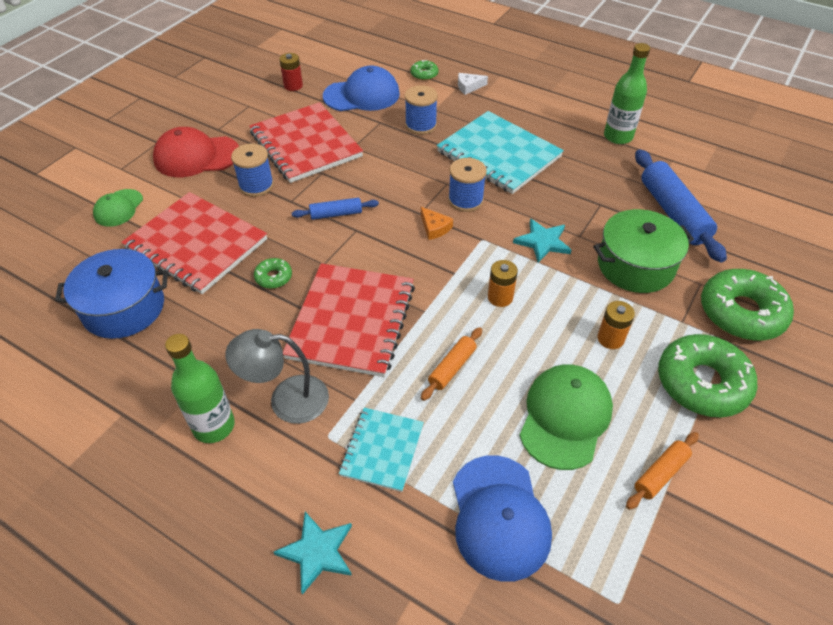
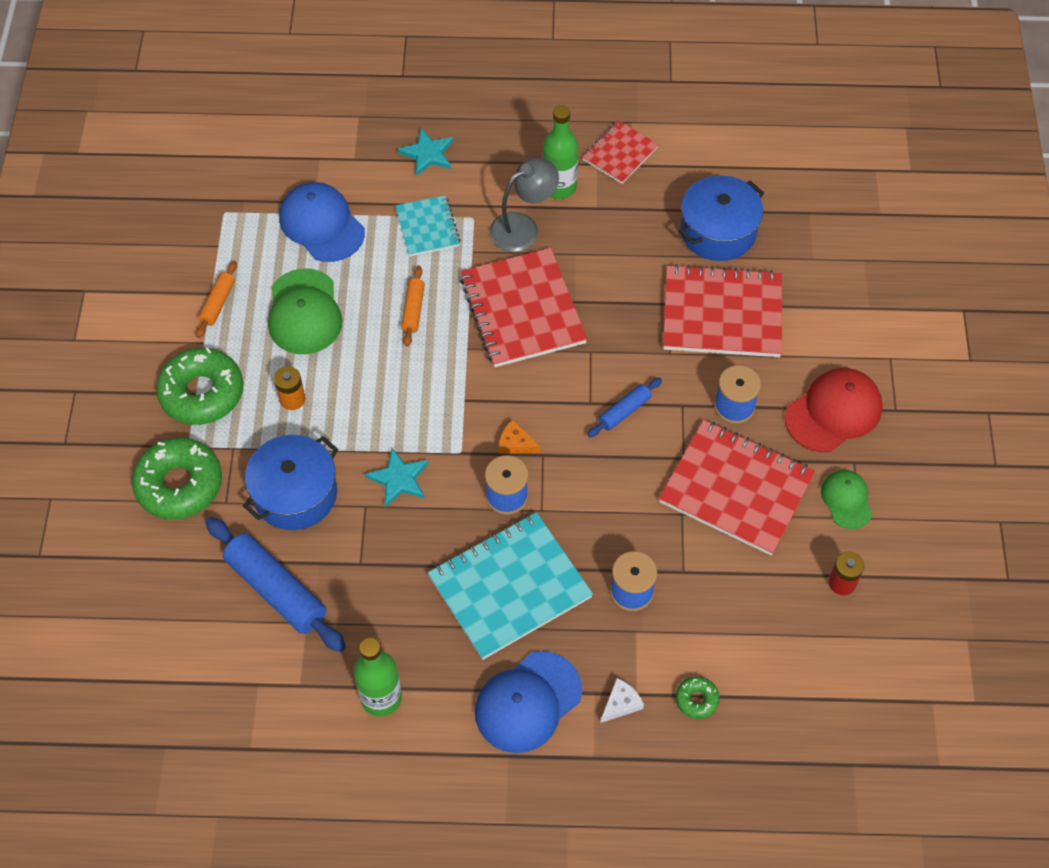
camera: 150 degrees right, 10 degrees up
(118, 208) = (835, 314): green cap -> green cap (846, 500)
(119, 432) = (620, 154): none -> red notebook
(273, 277) = (622, 316): green donut -> none
(362, 95) = (743, 610): blue cap -> blue cap (528, 702)
(499, 154) = (510, 587): turquoise notebook -> turquoise notebook turned 45 degrees counterclockwise
(500, 297) = (408, 394): orange battery -> none
(635, 266) = (295, 493): green pot -> blue pot

